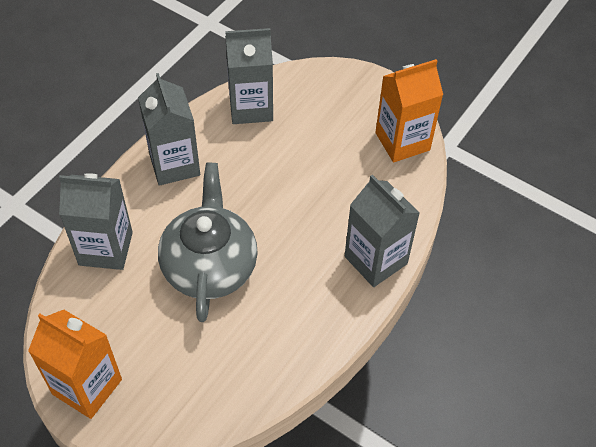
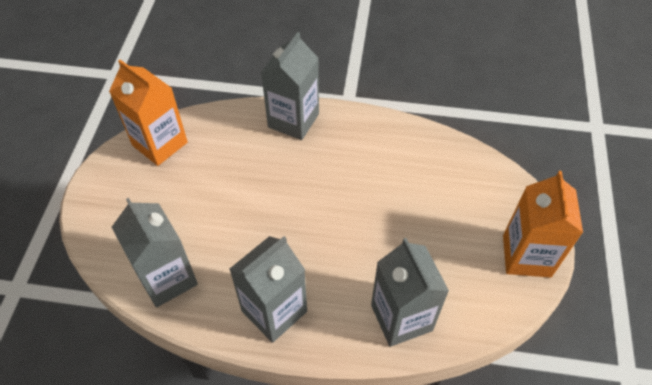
camera: 115 degrees left, 0 degrees up
(209, 265) = (366, 226): grey teapot -> none

